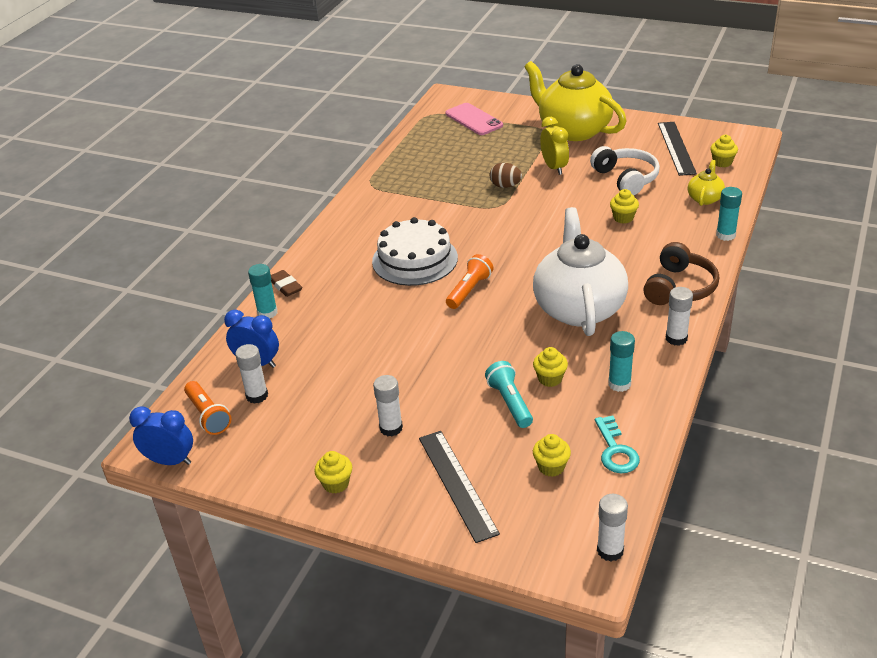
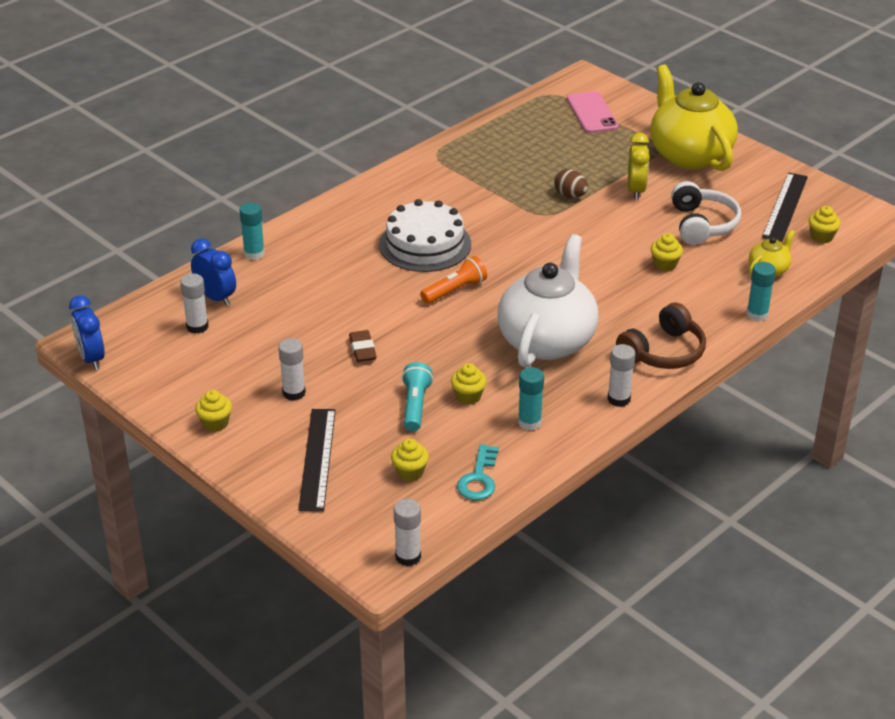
camera: 20 degrees right, 0 degrees up
(170, 461) = (91, 358): blue clock -> blue clock turned 150 degrees counterclockwise
(208, 415) = (145, 330): orange flashlight -> none
(285, 286) = (286, 233): brown eraser -> brown eraser (362, 349)

